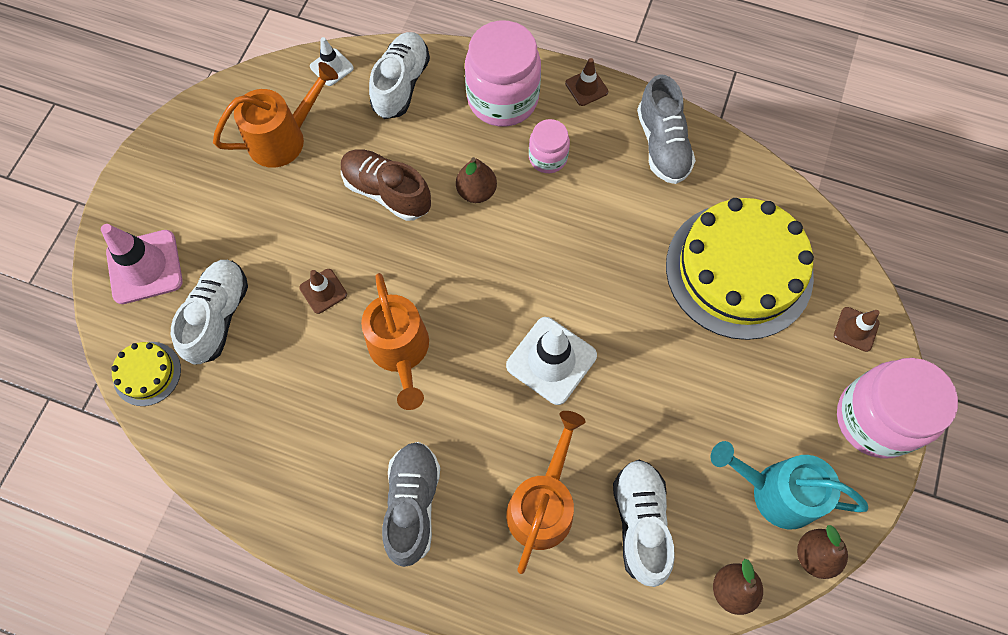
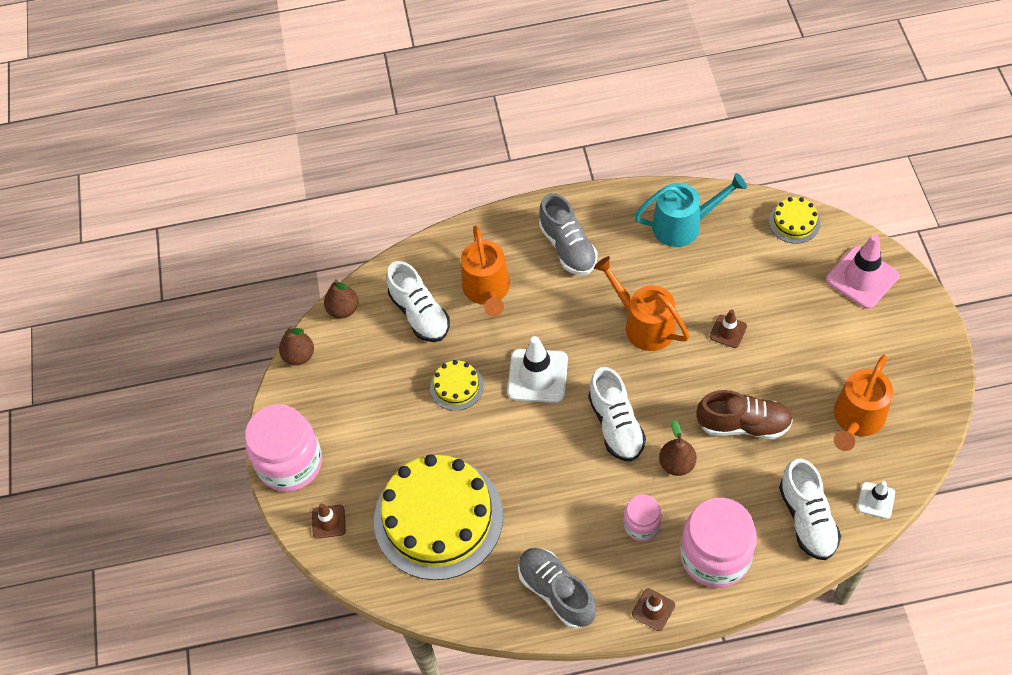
camera: 155 degrees right, 10 degrees down
(218, 316) = (782, 277): white shoe -> white shoe (616, 425)
(646, 401) = (456, 386): none -> yellow cake
(775, 491) = (341, 378): turquoise watering can -> turquoise watering can (684, 225)

